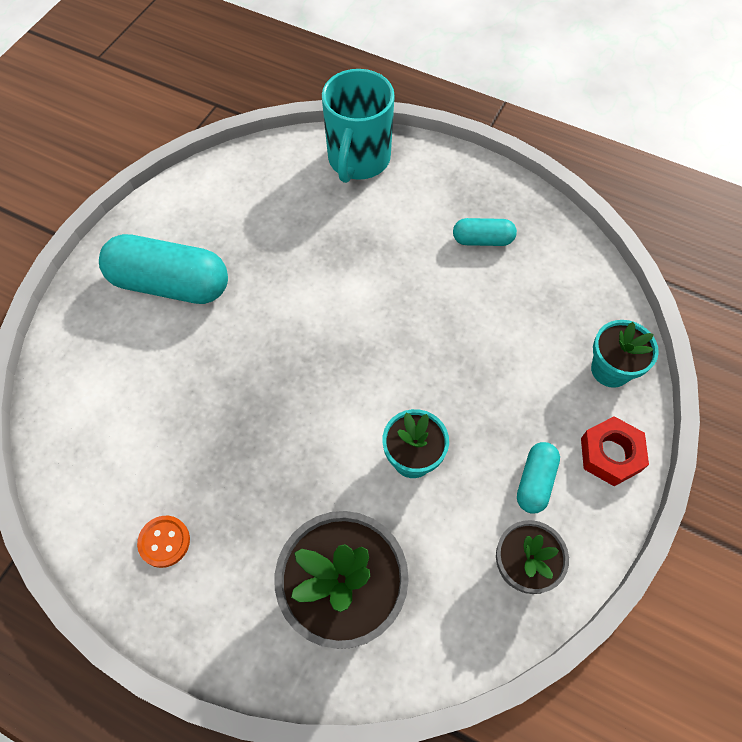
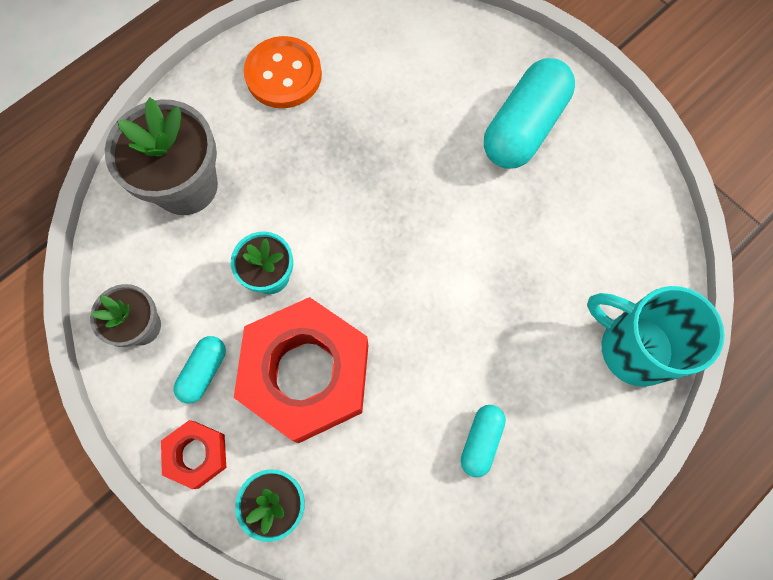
camera: 110 degrees right, 10 degrees up
(164, 542) = (283, 74): orange button -> orange button, size x1.90
(492, 388) = (306, 374): none -> red nut
(535, 481) = (204, 371): turquoise capsule -> turquoise capsule turned 75 degrees clockwise

